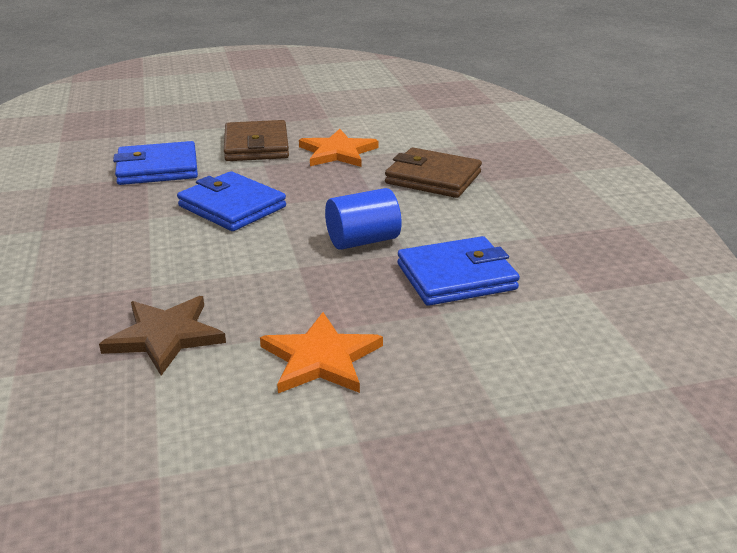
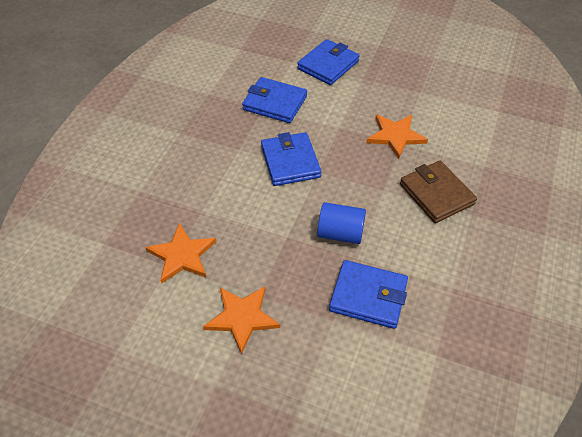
camera: 35 degrees right, 20 degrees up
(165, 336) = (182, 255): brown star -> orange star
(195, 125) = (328, 65): none -> blue wallet
(256, 146) = (349, 105): brown wallet -> none

